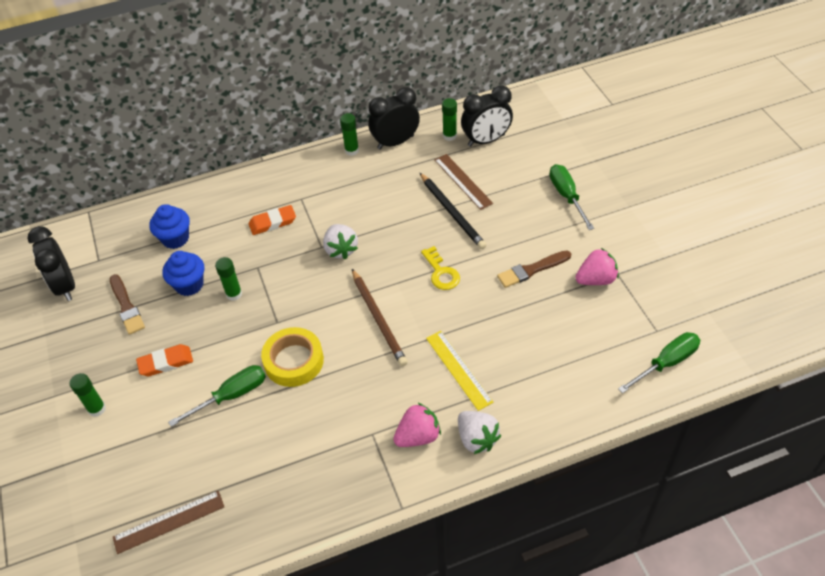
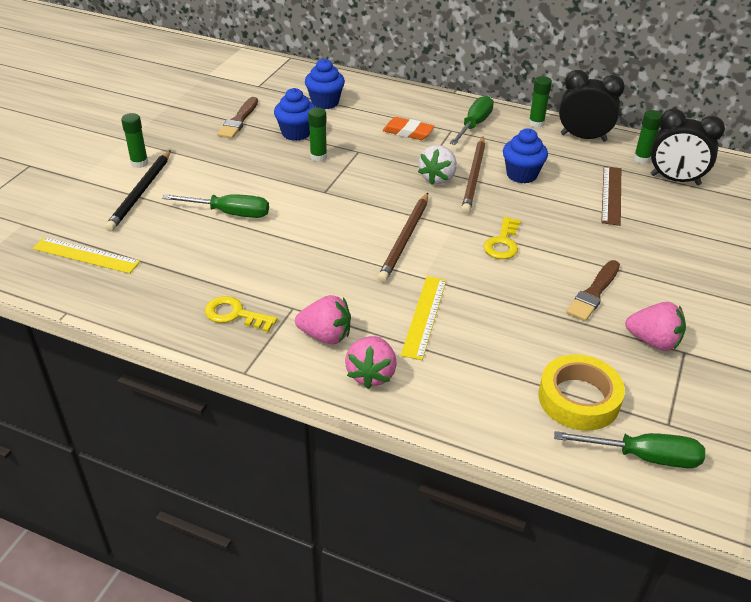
camera: 40 degrees right, 10 degrees down
(65, 286) = (218, 87): black clock -> none
(166, 362) = (217, 166): orange eraser -> none
(169, 522) = (86, 255): brown ruler -> yellow ruler
(294, 361) = (302, 222): yellow tape -> yellow tape (579, 399)
(341, 472) = (235, 314): none -> yellow key
(363, 230) = (474, 176): none -> brown pencil
(391, 205) = (521, 175): none -> blue cupcake
(452, 212) = (571, 209): black pencil -> black pencil (141, 192)
(477, 439) = (371, 374): white strawberry -> pink strawberry
(532, 270) = (593, 293): brown brush -> brown brush turned 75 degrees counterclockwise
(566, 196) = (707, 263): green screwdriver -> green screwdriver (474, 125)

